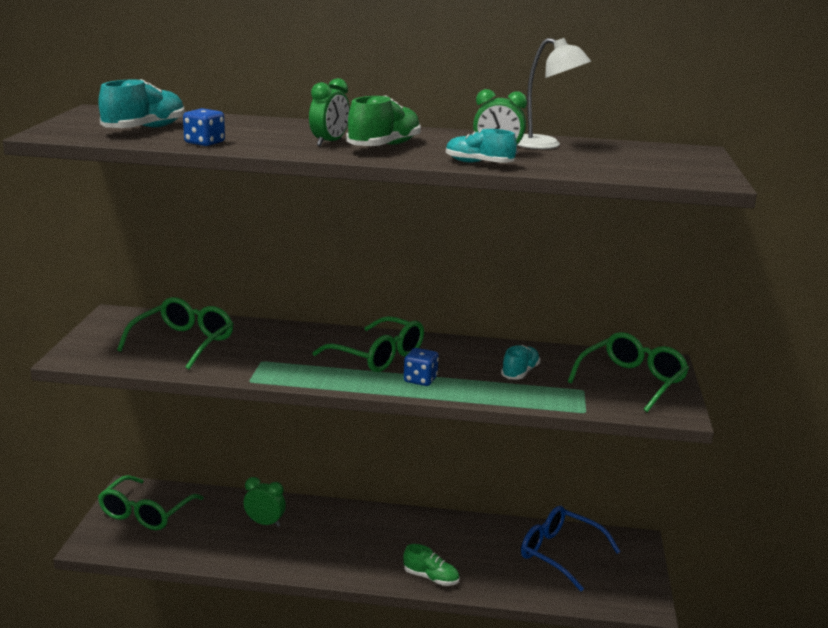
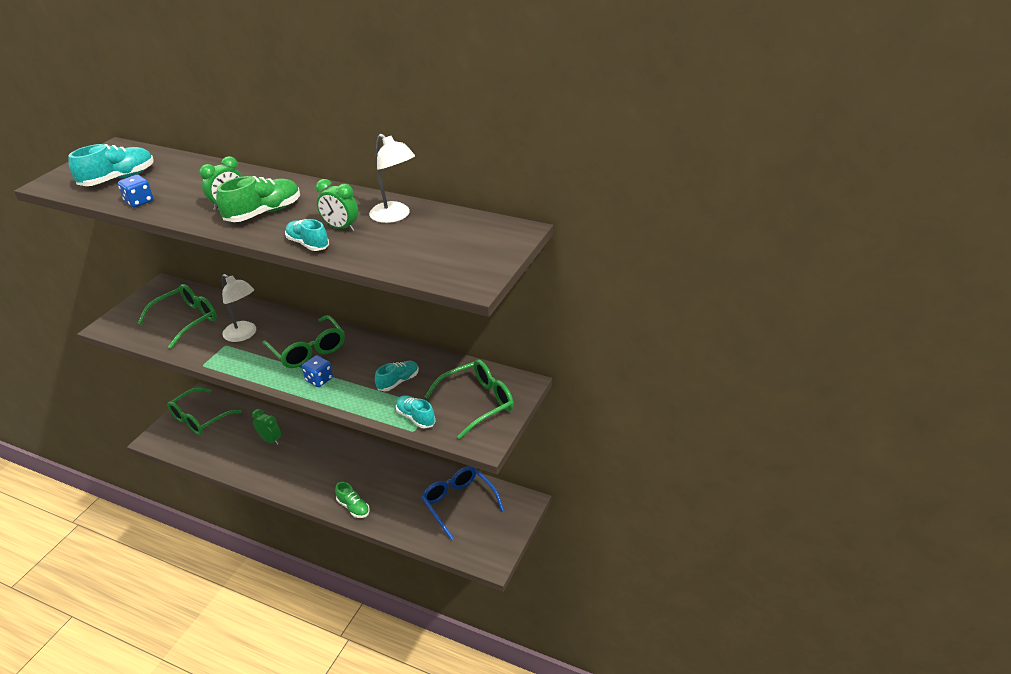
camera: 20 degrees right, 15 degrees up
(278, 349) = (244, 335): none -> white lamp
(575, 400) = (415, 417): none -> turquoise shoe

